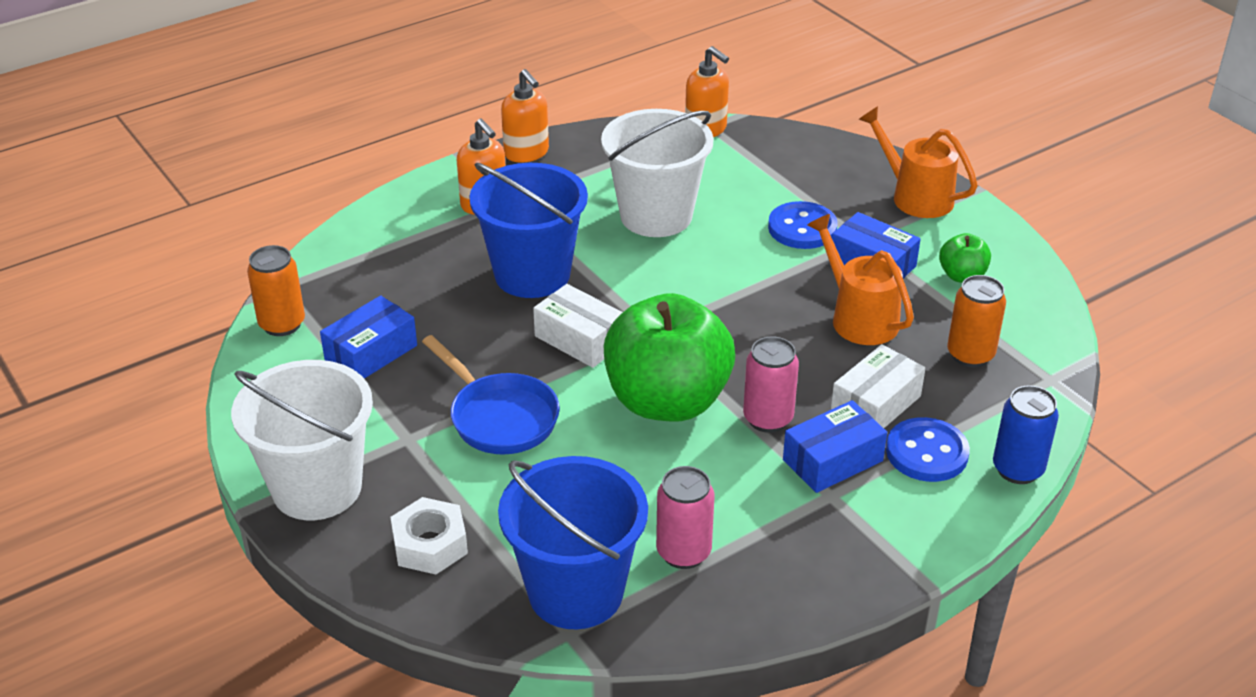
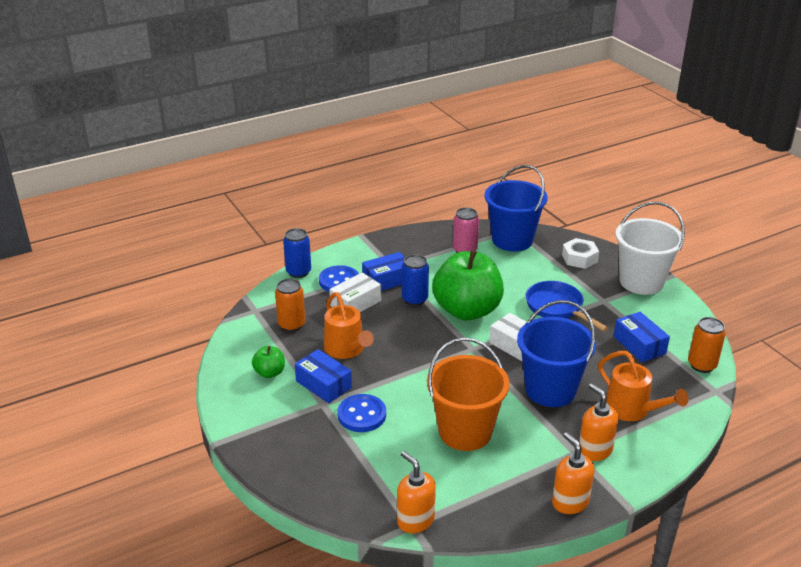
camera: 175 degrees left, 5 degrees down
(371, 353) = (639, 345): blue box -> blue box turned 75 degrees counterclockwise
(656, 216) = (465, 432): white bucket -> orange bucket
(768, 419) = (414, 299): pink can -> blue can
(915, 196) = (269, 437): orange watering can -> orange watering can (632, 410)

